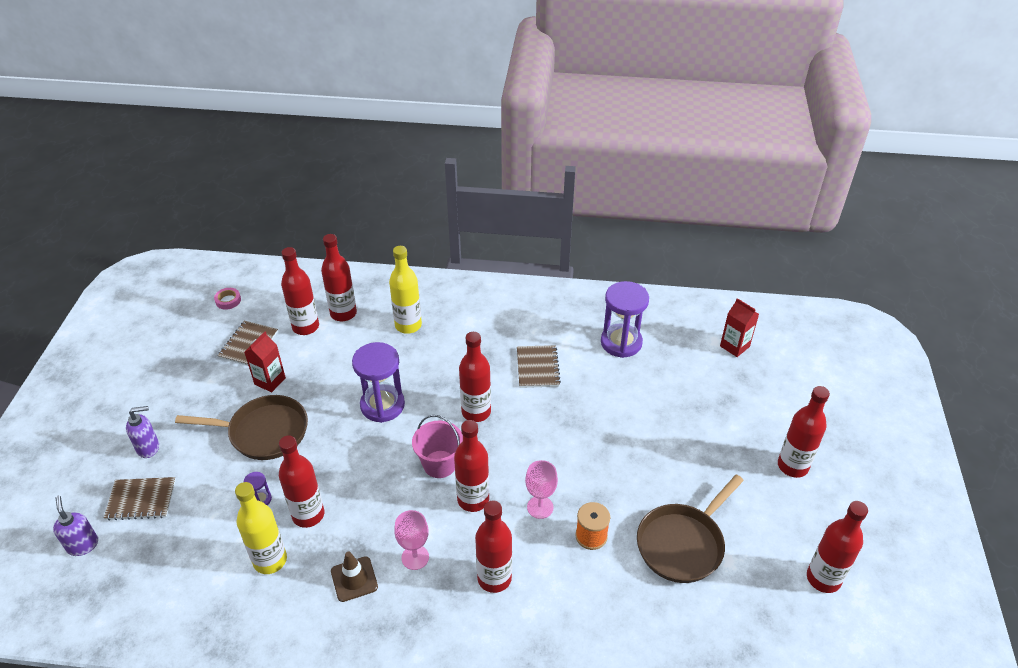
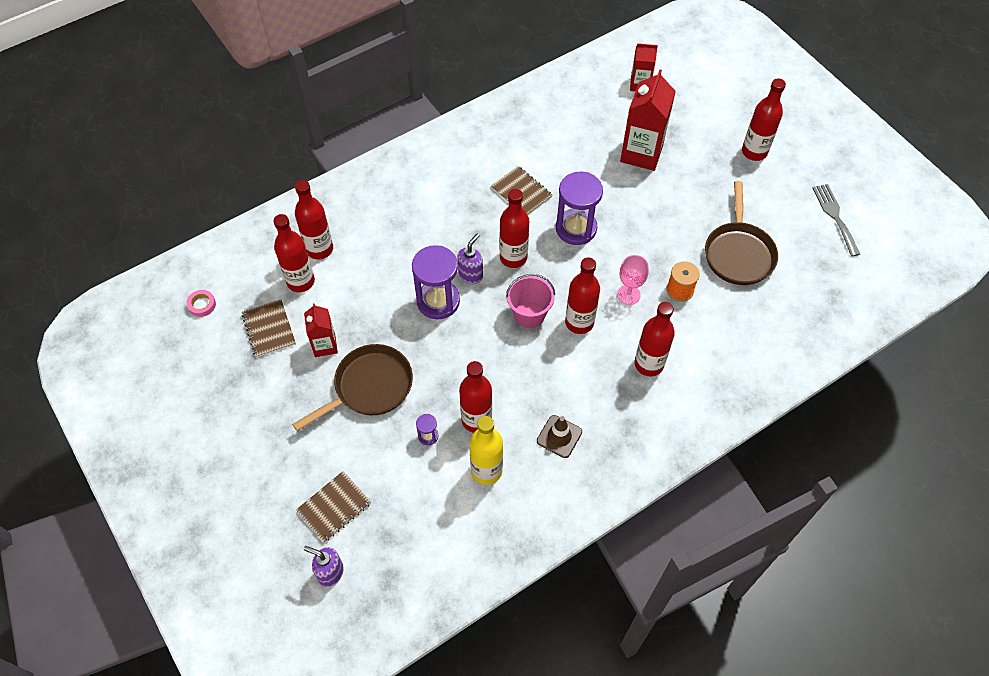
camera: 40 degrees left, 15 degrees up
(148, 448) = (289, 467): purple soap dispenser -> purple soap dispenser (471, 275)
(408, 325) = (385, 224): yellow bottle -> none
(415, 557) = (583, 390): pink goblet -> none
(621, 342) = (560, 132): purple hourglass -> purple hourglass (576, 228)
(677, 401) = (641, 153): none -> red carton
(823, 578) = (835, 216): red bottle -> grey fork

